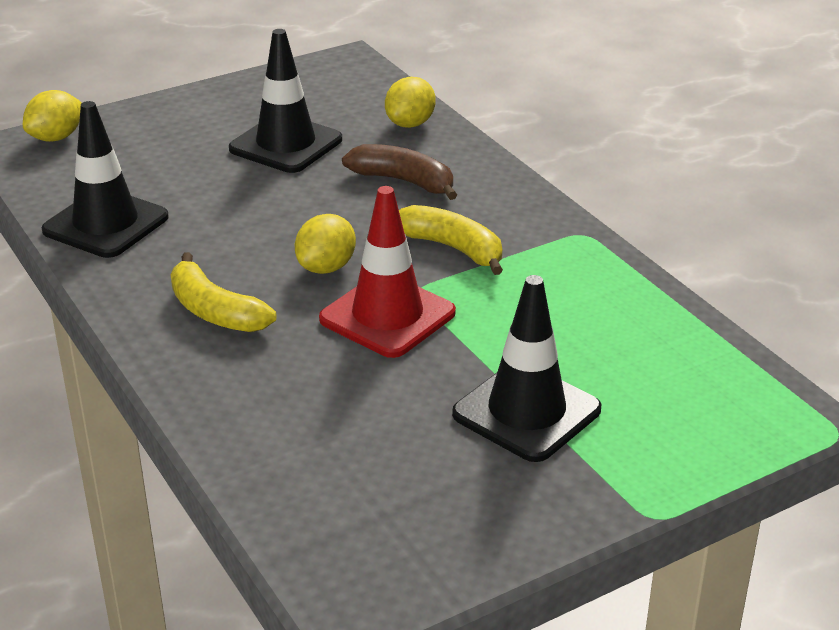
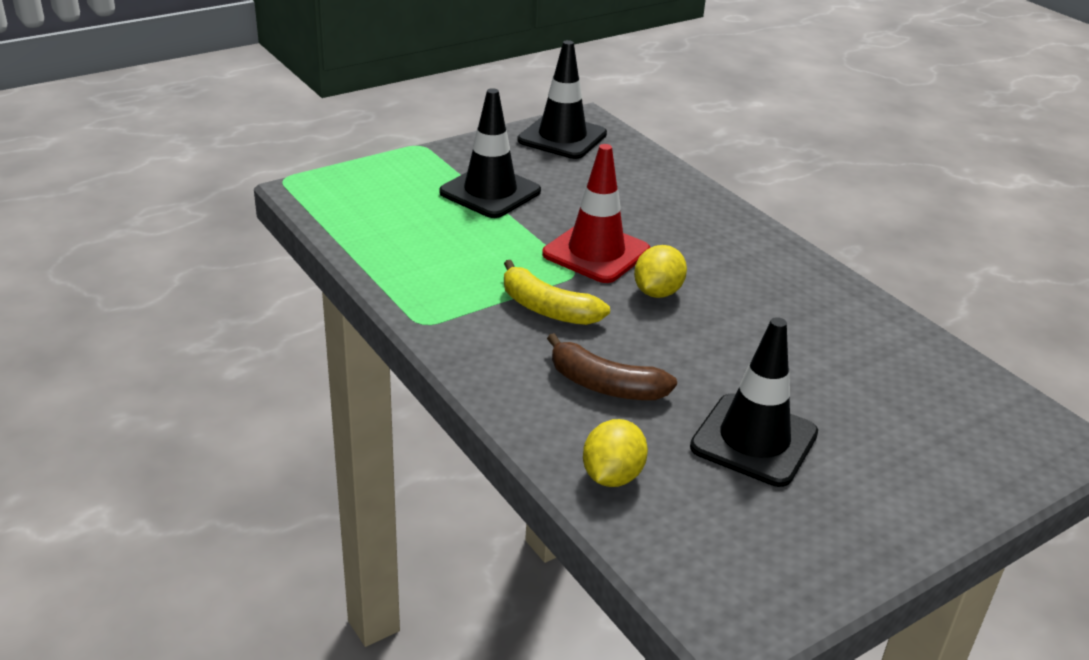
camera: 175 degrees right, 0 degrees up
(56, 138) = (1029, 452): yellow lemon -> none
(106, 224) = (881, 336): black traffic cone -> black traffic cone (562, 137)
(215, 311) = (734, 258): yellow banana -> none

